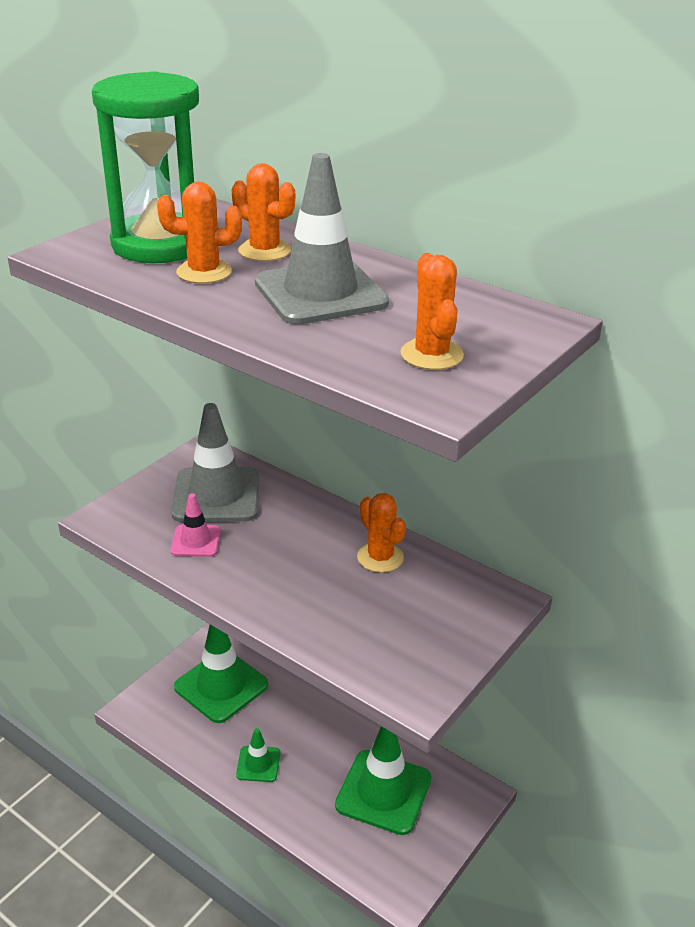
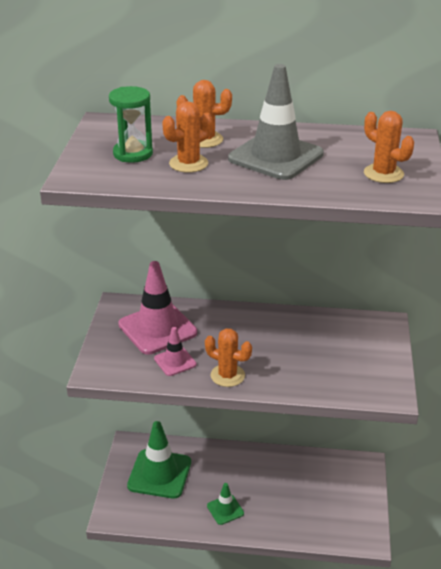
camera: 30 degrees left, 0 degrees up
(160, 244) = (133, 154): green hourglass -> green hourglass, size x0.56
(216, 495) = (157, 328): grey traffic cone -> pink traffic cone
(380, 557) = (296, 327): orange cactus -> orange cactus (227, 375)
(383, 792) = (313, 489): green traffic cone -> none

